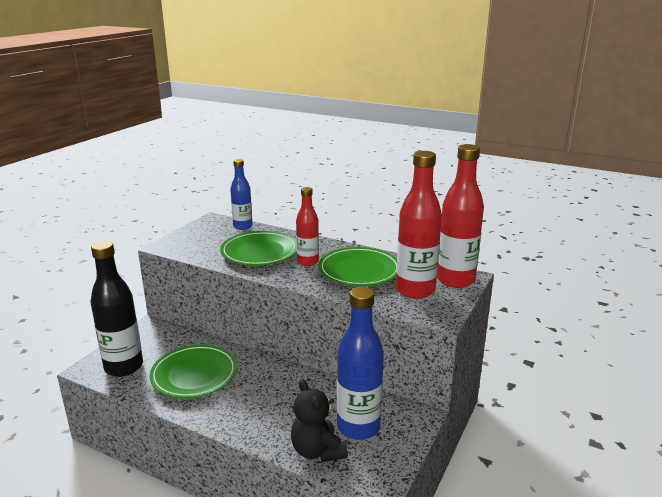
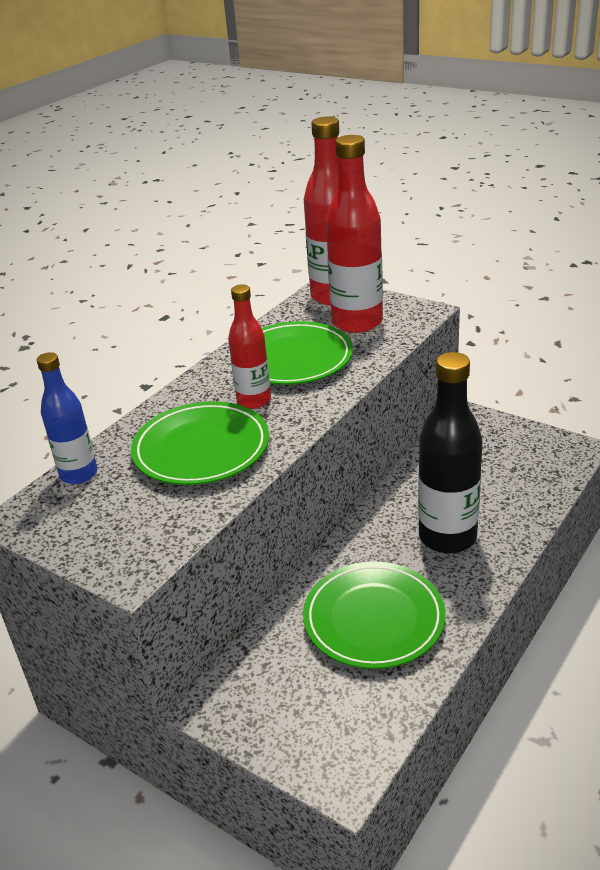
camera: 80 degrees left, 10 degrees up
(124, 367) = (343, 721): black bottle -> black bottle (447, 537)
(317, 451) = (532, 491): black teddy bear -> none
(358, 427) = (488, 459): blue bottle -> none

